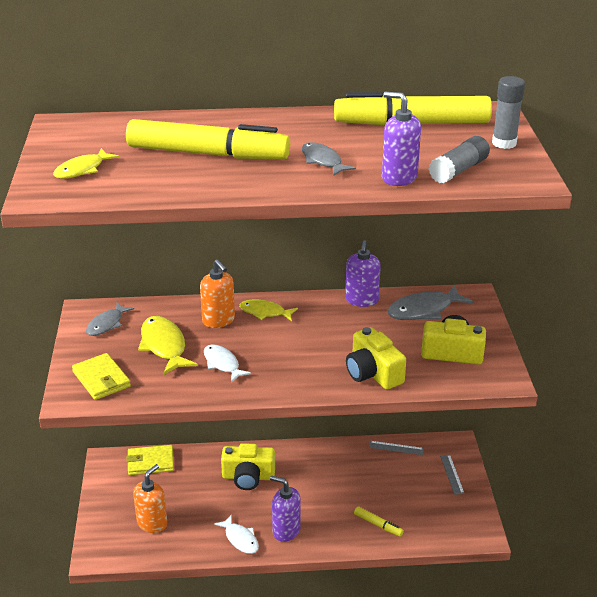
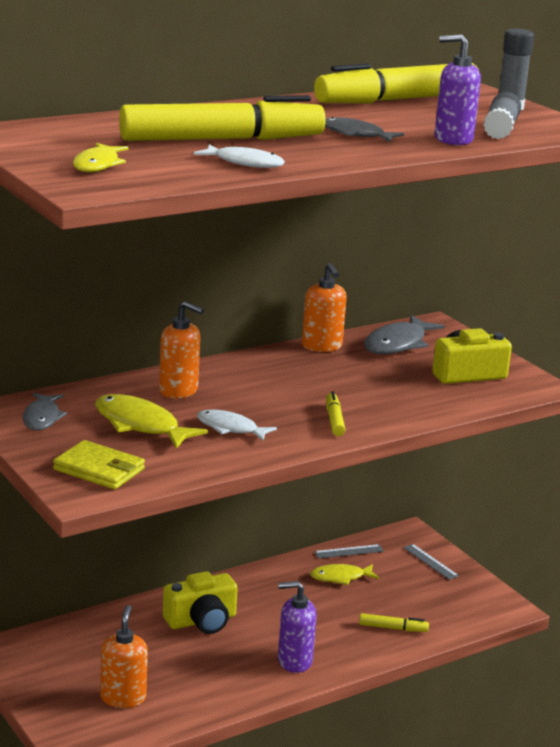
camera: 30 degrees left, 10 degrees down
(150, 462) = (62, 636): yellow wallet -> none
(240, 539) = (248, 684): white fish -> white fish (245, 163)
(265, 312) = (225, 375): yellow fish -> yellow fish (340, 577)
(305, 374) = (334, 420): none -> yellow marker
(361, 300) = (322, 346): purple soap dispenser -> orange soap dispenser
(373, 373) = (405, 405): yellow camera -> none

